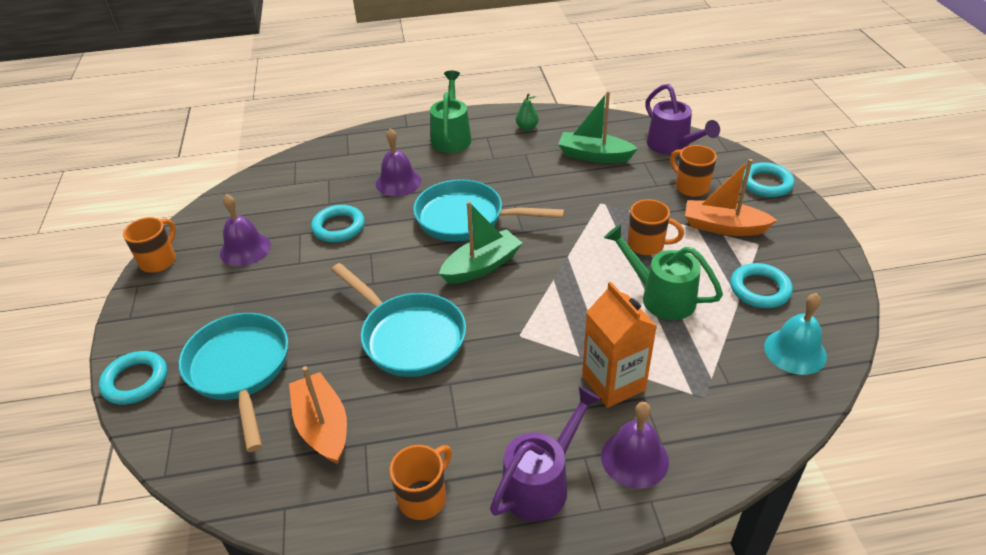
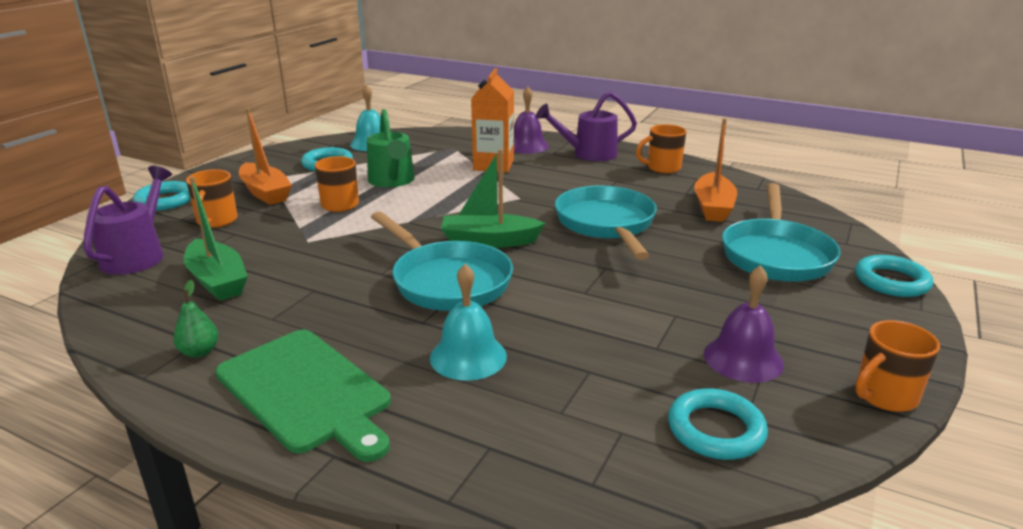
camera: 145 degrees left, 15 degrees down
(339, 227) = (599, 333): turquoise ring -> turquoise ring (715, 430)
(398, 182) = (468, 356): purple bell -> turquoise bell
(451, 136) = (306, 392): green watering can -> green cutting board

